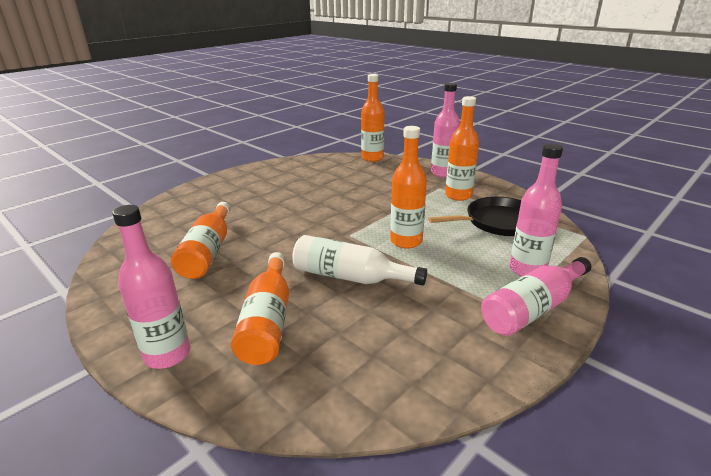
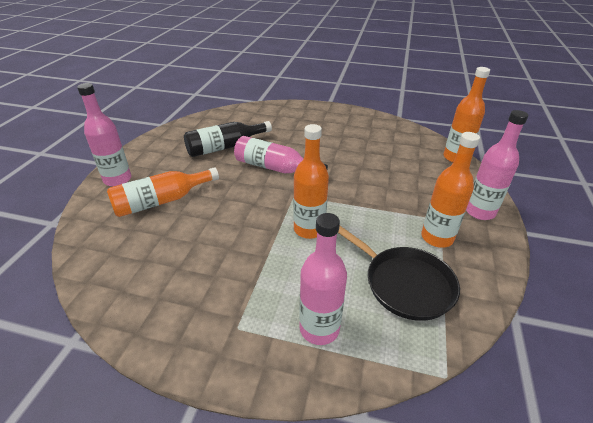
camera: 60 degrees right, 10 degrees up
(208, 252) = (225, 147): orange bottle -> black bottle
(350, 277) = (233, 217): white bottle -> none
(533, 309) = (249, 346): pink bottle -> pink bottle (274, 168)

